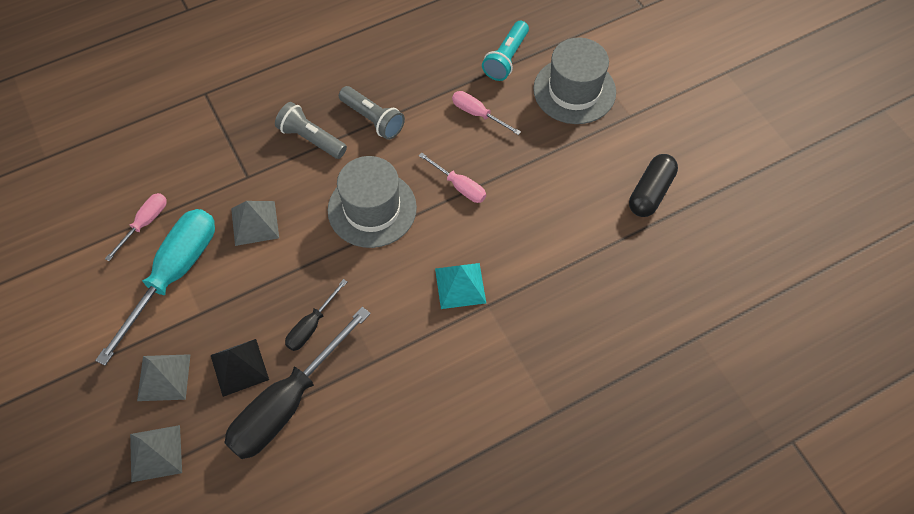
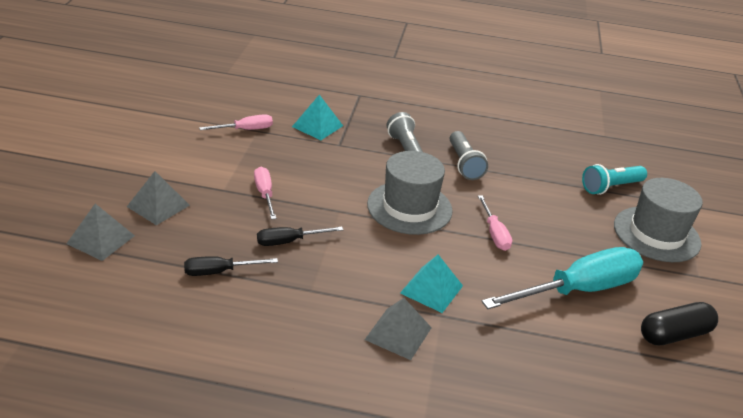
camera: 35 degrees right, 25 degrees down
(173, 275) = (231, 162): turquoise screwdriver -> turquoise screwdriver (578, 290)
(206, 167) = (317, 126): none -> turquoise pyramid
(239, 367) = (212, 231): black pyramid -> none
(255, 223) = (316, 168): grey pyramid -> grey pyramid (398, 333)
(288, 403) = (219, 272): black screwdriver -> black screwdriver, size x0.49
(478, 114) = (553, 204): pink screwdriver -> pink screwdriver (264, 194)

